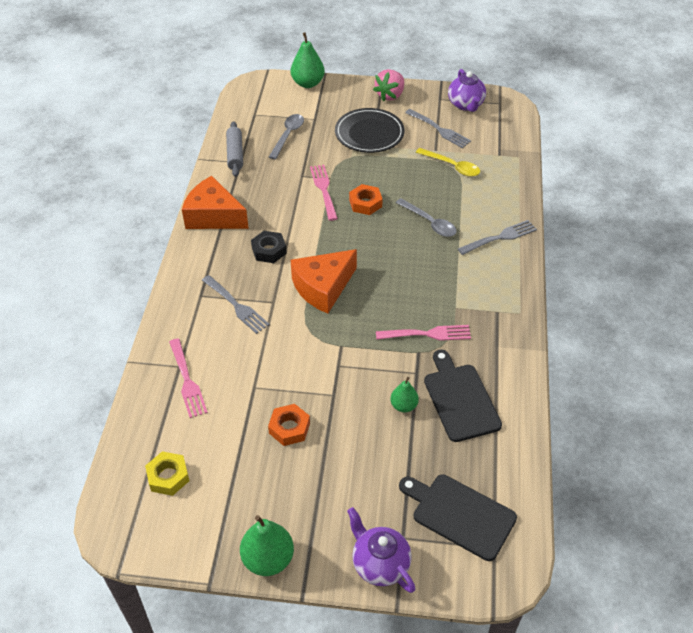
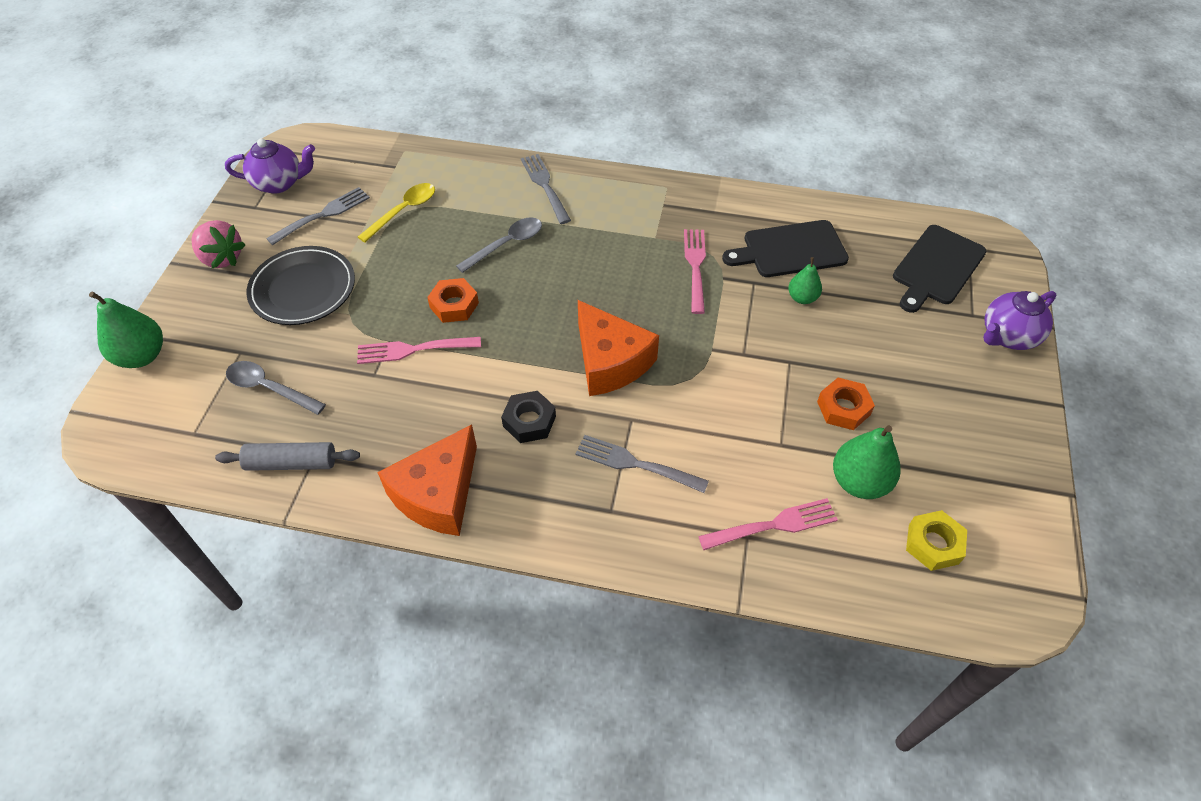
camera: 85 degrees left, 5 degrees up
(236, 306) = (636, 464): grey fork -> grey fork turned 120 degrees counterclockwise
(268, 559) = (1025, 435): green pear -> green pear (859, 482)

